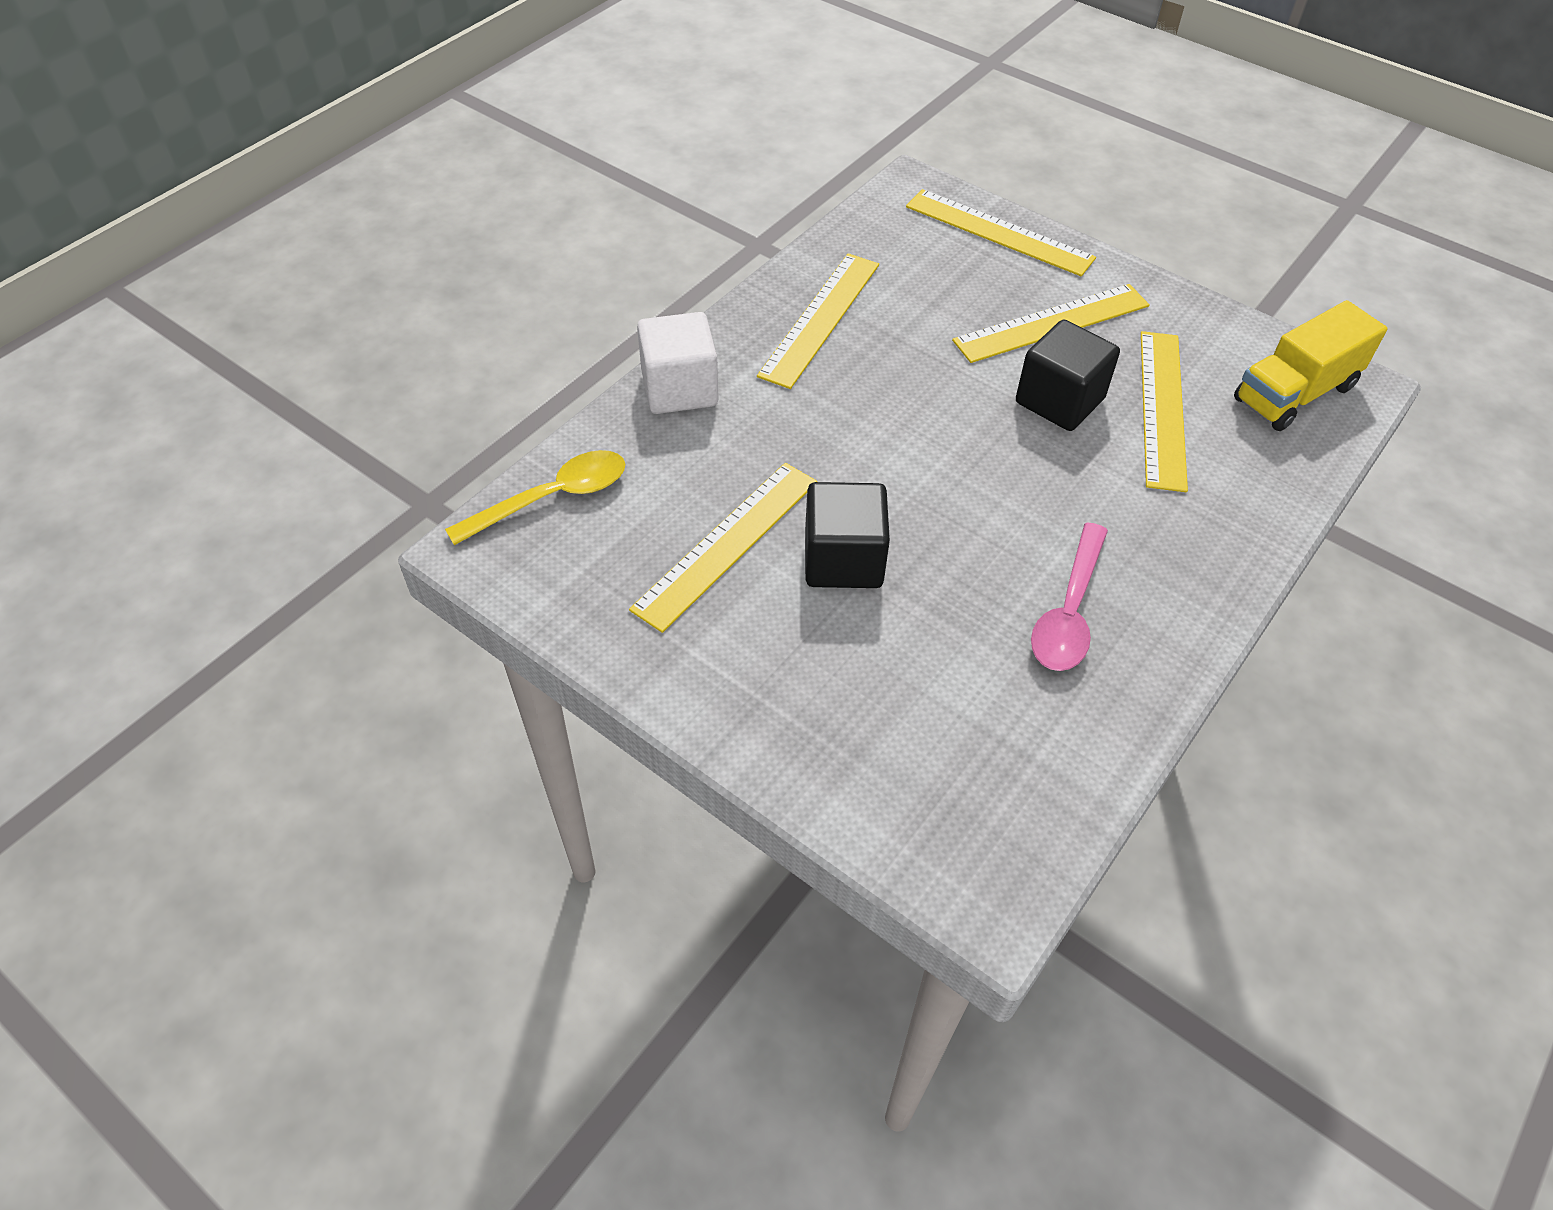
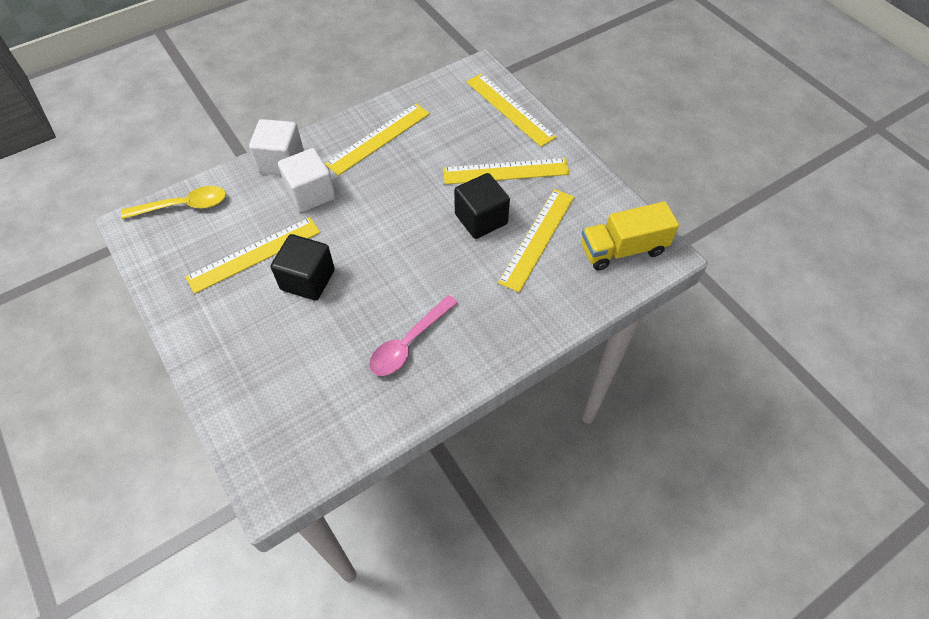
camera: 20 degrees right, 5 degrees up
(762, 427) = (311, 193): none -> white cube

